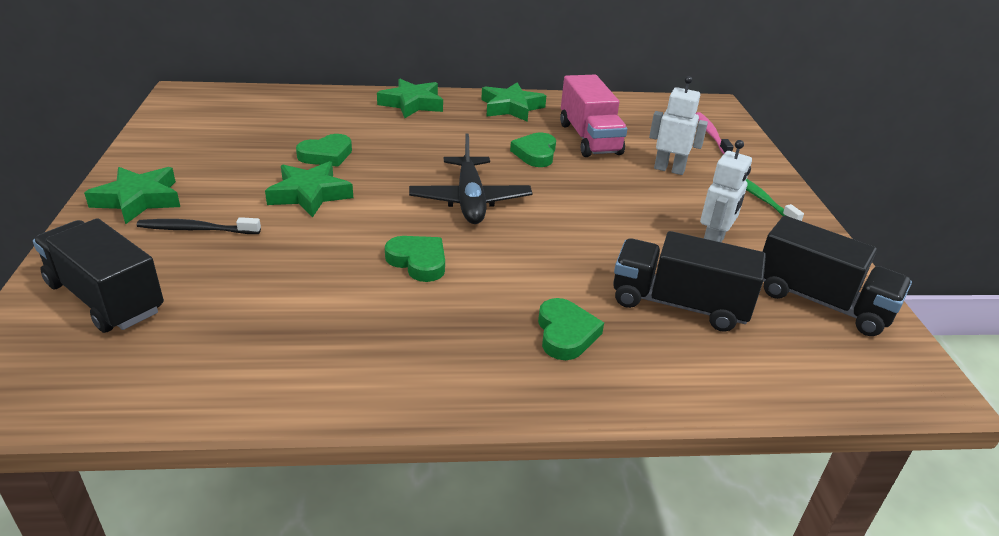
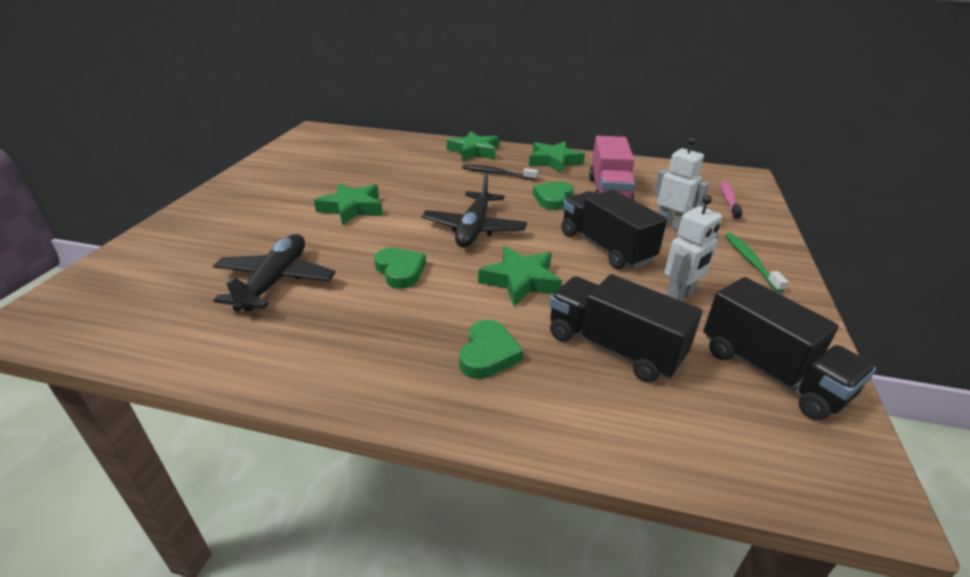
camera: 20 degrees right, 0 degrees up
(105, 298) = (159, 262): black truck -> black truck (605, 247)
(139, 200) = (232, 197): green star -> green star (521, 281)
(196, 229) = (254, 223): black toothbrush -> black toothbrush (497, 174)
(278, 297) = (275, 281): none -> black plane
(326, 155) = (384, 181): green heart -> none

